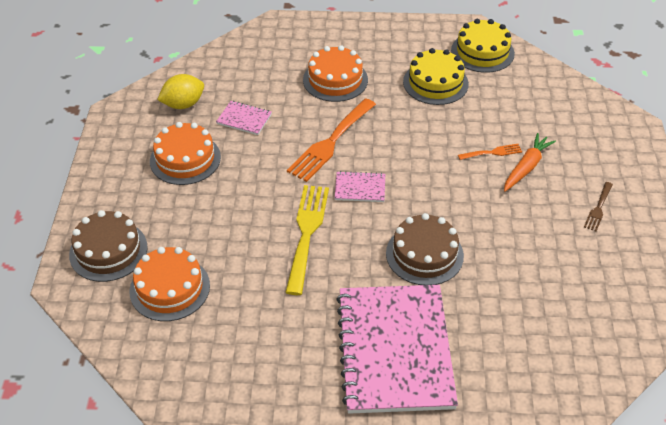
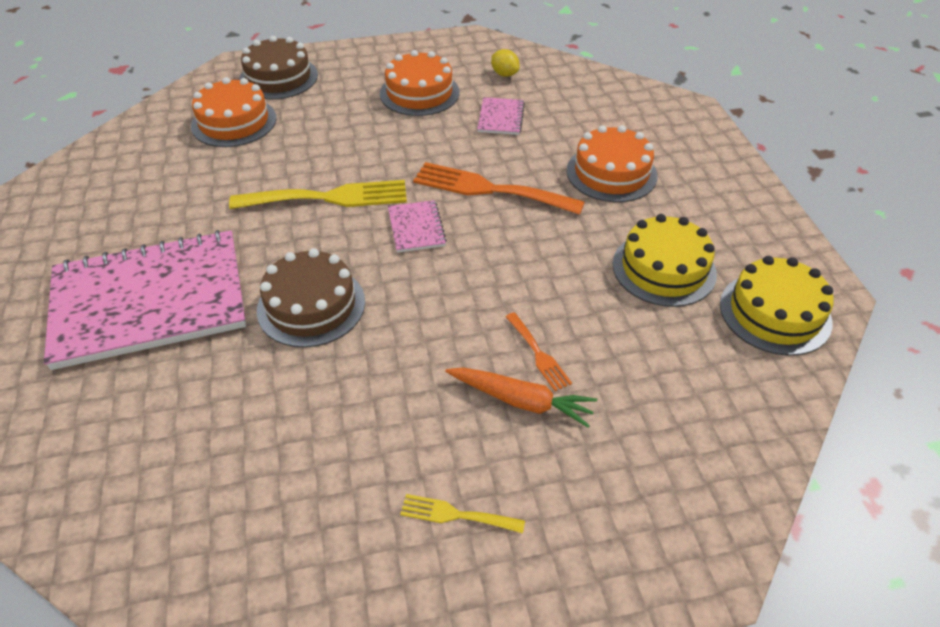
camera: 75 degrees right, 0 degrees up
(183, 104) = (504, 74): yellow lemon -> yellow lemon, size x0.64
(598, 208) = (456, 515): brown fork -> yellow fork

